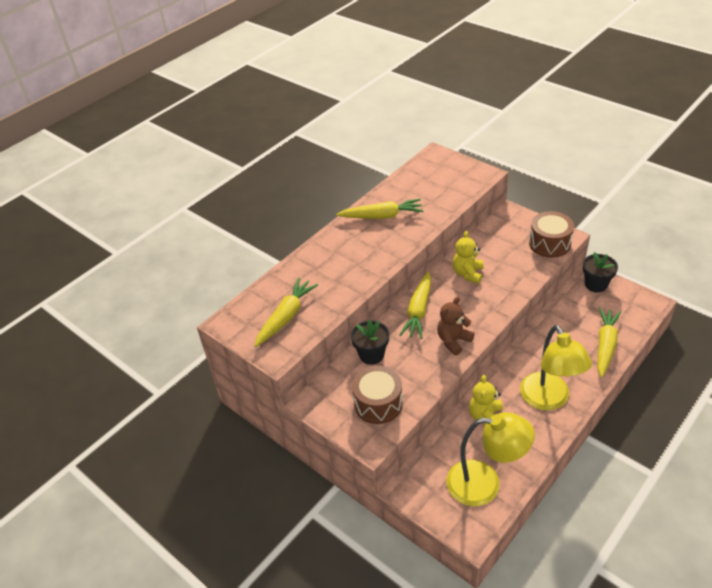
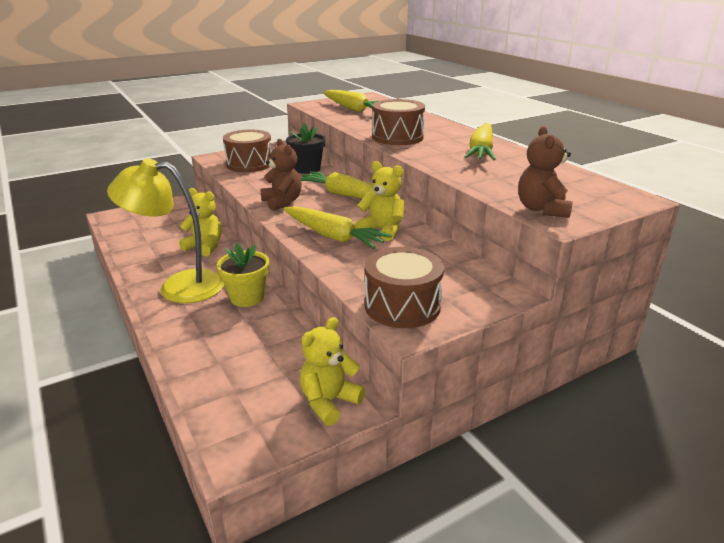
camera: 105 degrees right, 15 degrees down
(369, 263) = (397, 137): none -> brown drum
(473, 181) = (542, 209): none -> brown teddy bear
(485, 483) = (142, 230): yellow lamp -> none
(536, 355) = (247, 297): none -> yellow flower pot
(596, 284) = (329, 402): black flower pot -> yellow teddy bear
(605, 345) = (203, 358): yellow carrot -> yellow carrot (333, 236)

